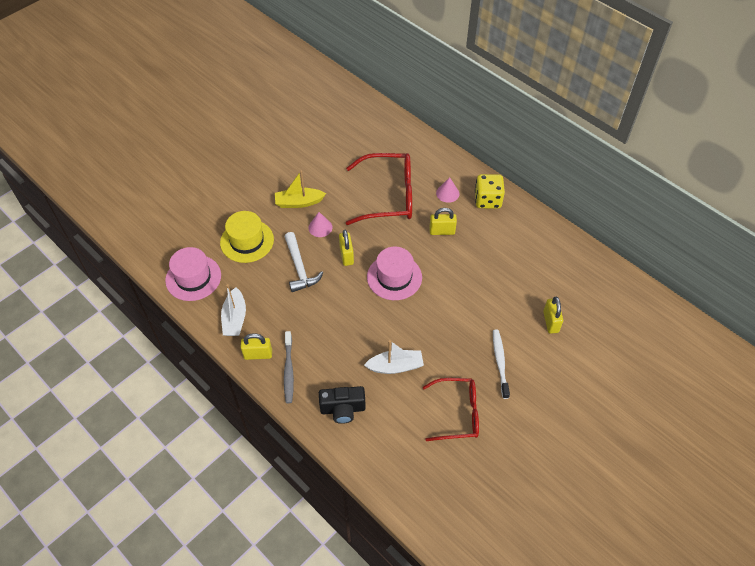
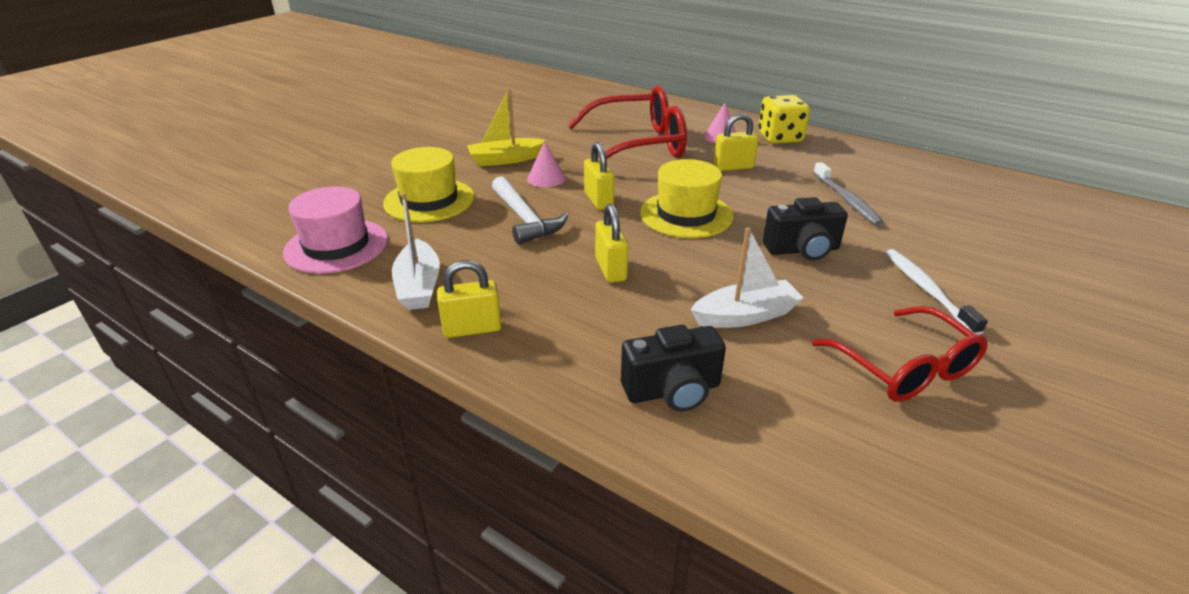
camera: 10 degrees left, 20 degrees down
(288, 370) = (540, 344): grey toothbrush -> grey toothbrush (846, 200)
(394, 277) = (686, 214): pink hat -> yellow hat
(448, 319) = (802, 250): none -> black camera
(457, 413) = (904, 368): red glasses -> red glasses turned 75 degrees clockwise
(550, 322) = (967, 236): yellow padlock -> yellow padlock (610, 269)

